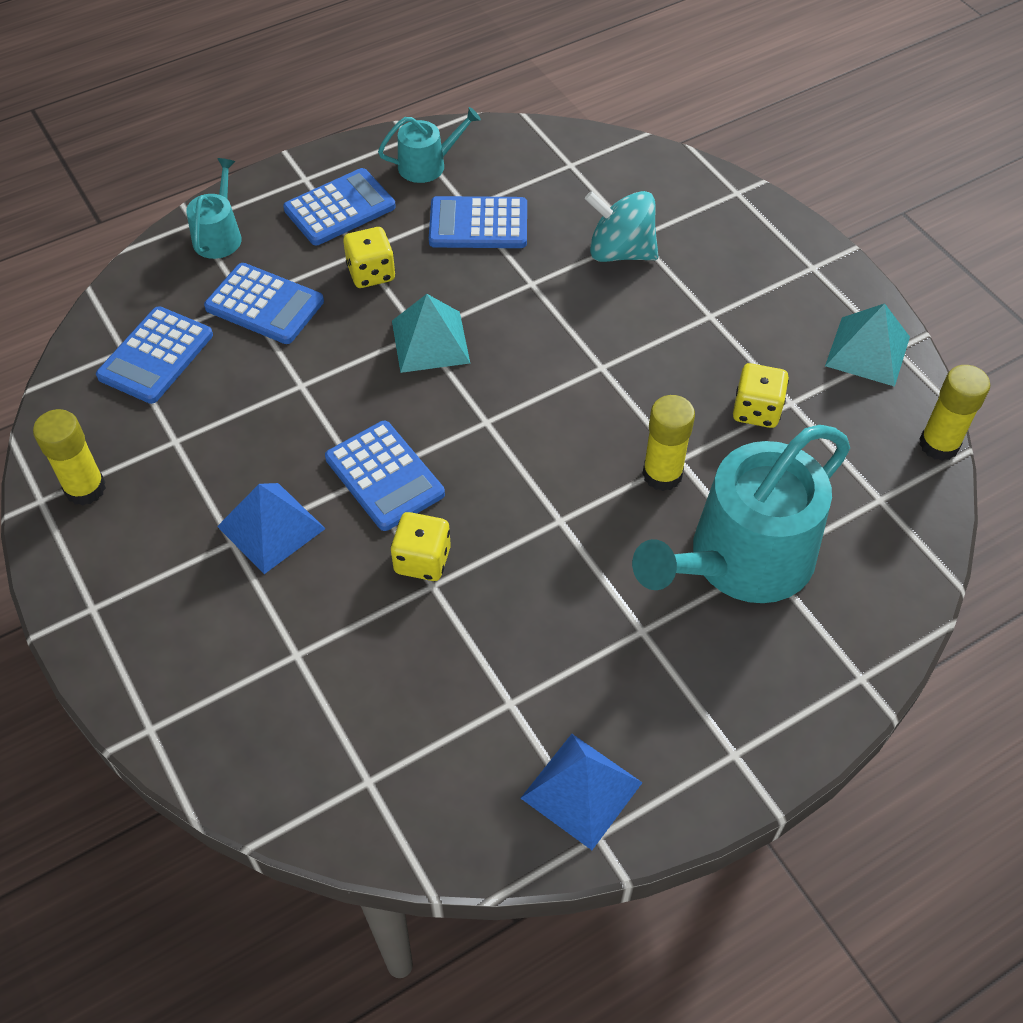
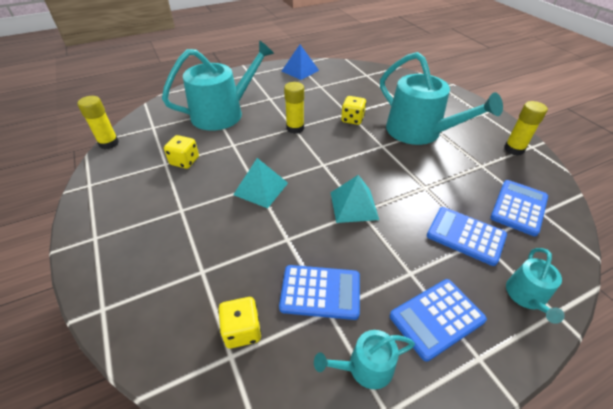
camera: 175 degrees left, 10 degrees down
(271, 527) = (419, 132): blue pyramid -> turquoise watering can
(371, 273) = (398, 254): yellow dice -> yellow dice (242, 330)
(384, 476) = (372, 146): blue calculator -> none
(620, 252) = (219, 259): turquoise spinning top -> none
(662, 474) = (243, 140): yellow glue stick -> yellow glue stick (295, 128)
(867, 351) = (105, 185): turquoise pyramid -> turquoise pyramid (261, 188)

